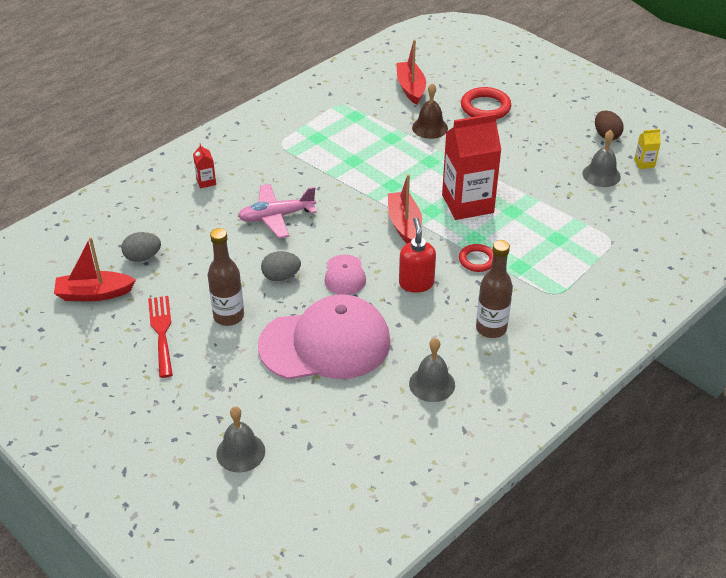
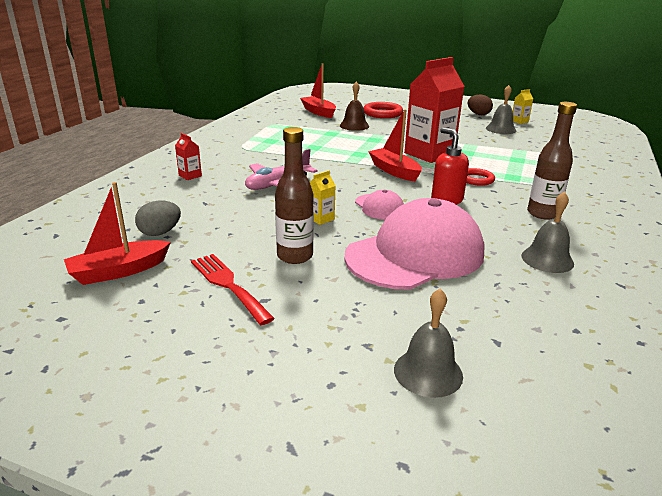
camera: 25 degrees left, 15 degrees down
(281, 276) = (321, 219): grey egg -> yellow carton

